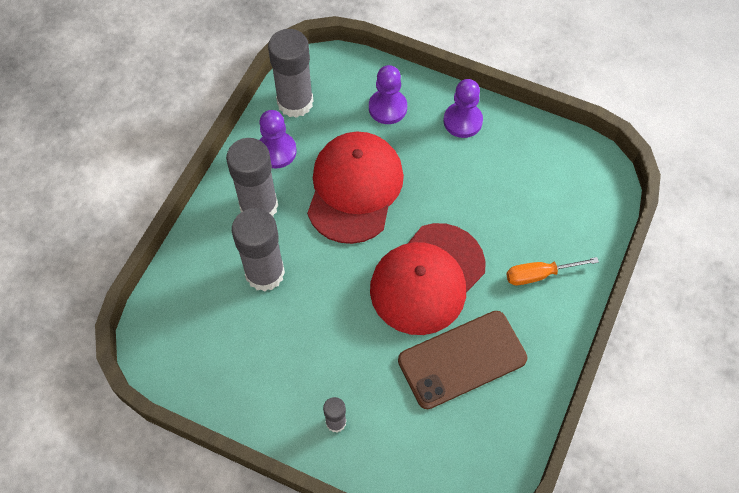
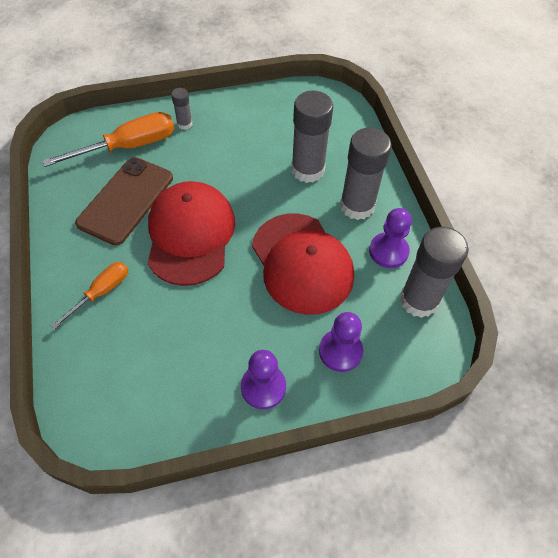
camera: 140 degrees right, 5 degrees down
(416, 432) = (129, 146): none -> orange screwdriver

